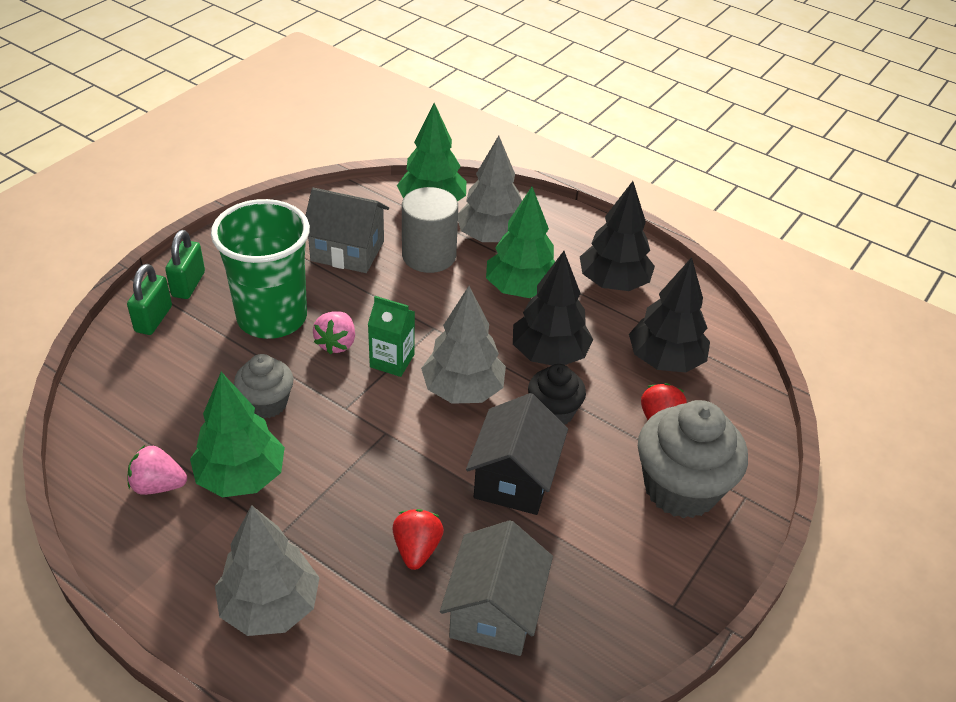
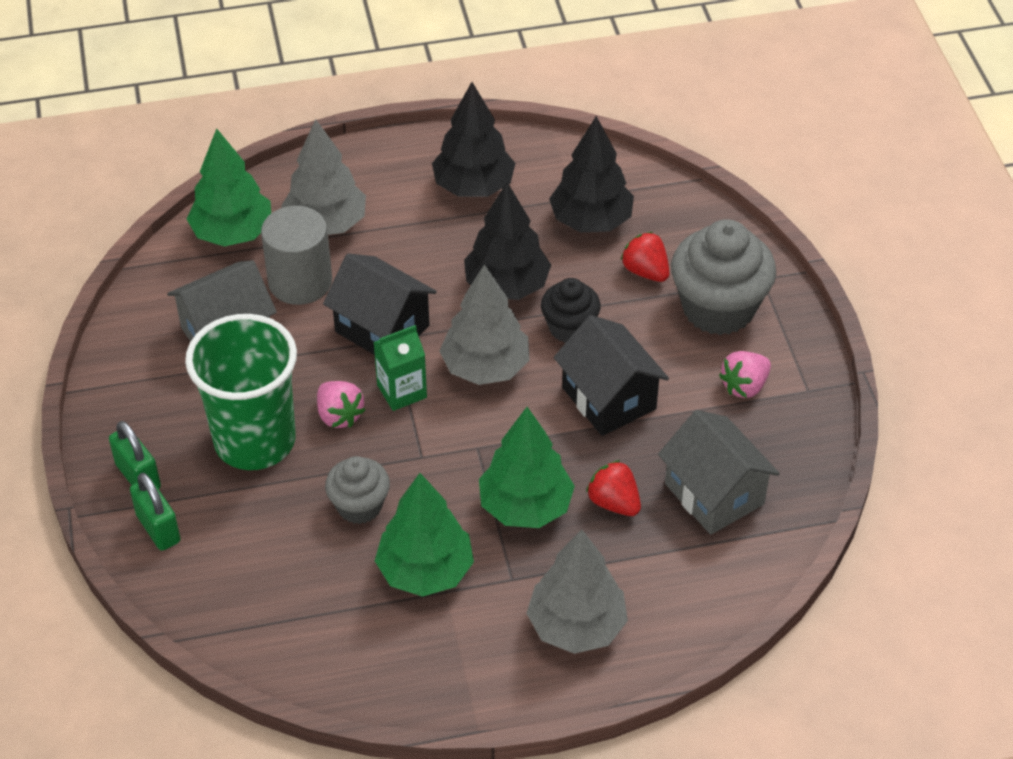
camera: 45 degrees left, 5 degrees up
(158, 485) = (376, 633): pink strawberry -> pink strawberry (744, 386)
(435, 317) = (382, 328): none -> black house
(521, 289) = (413, 250): green tree -> green tree (525, 506)

